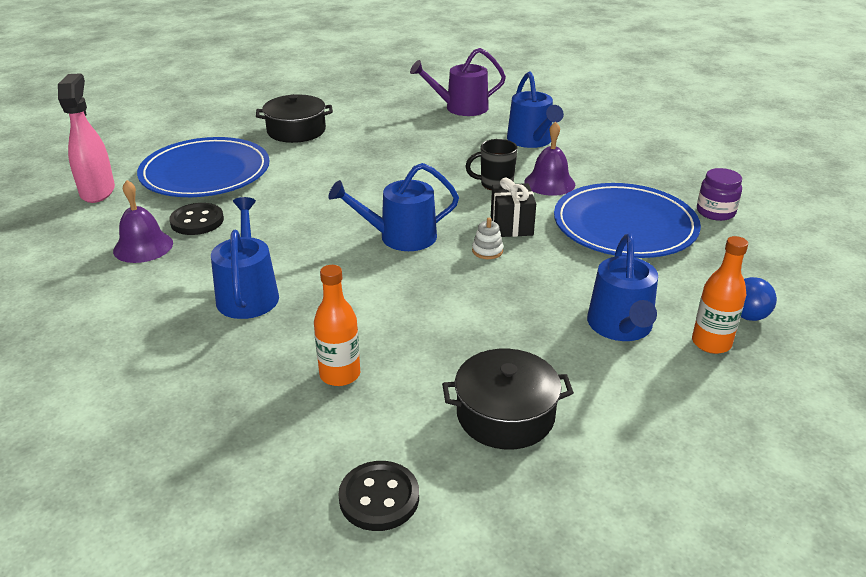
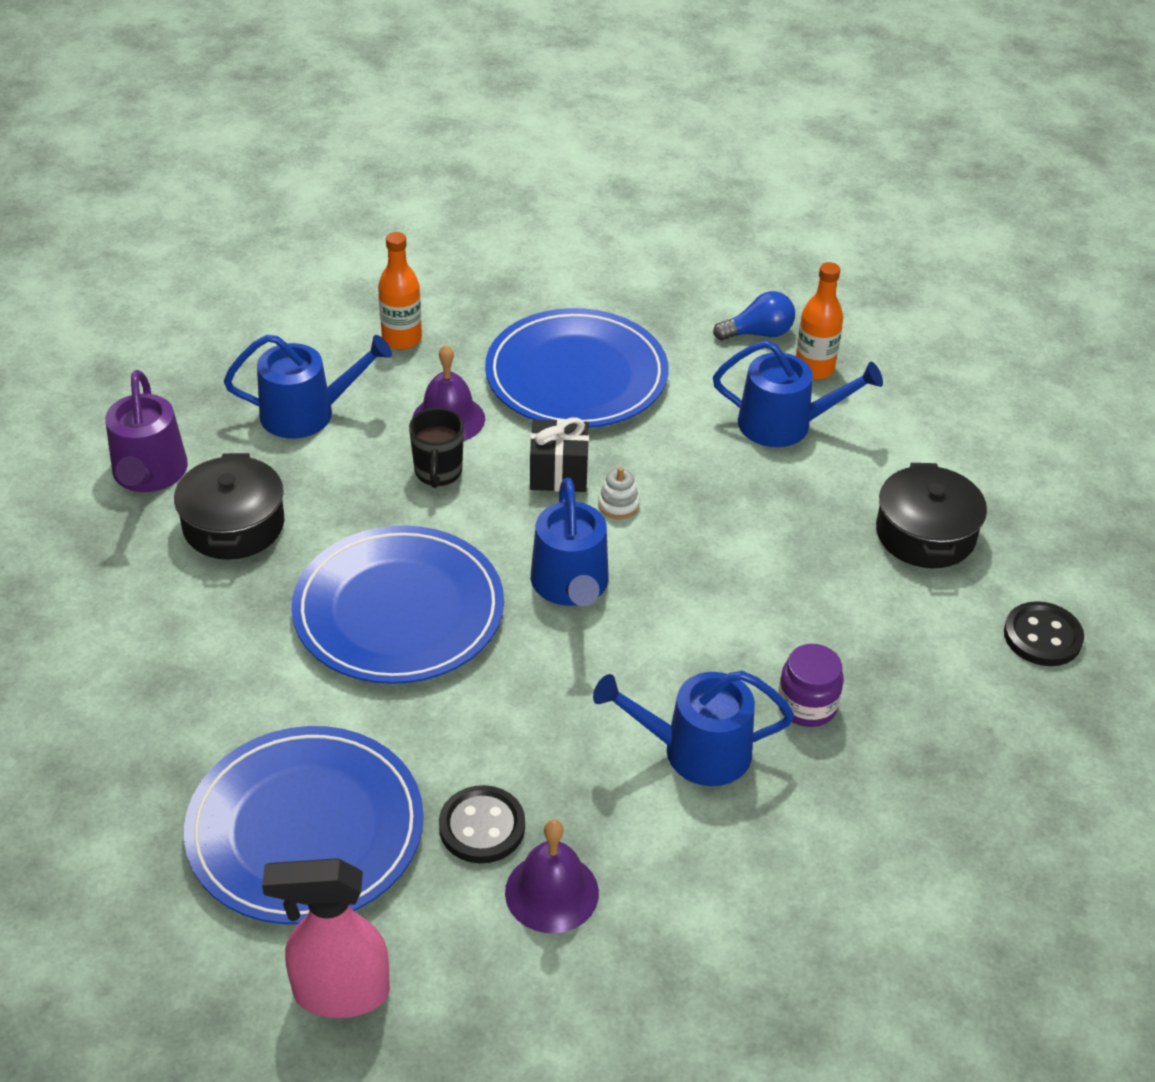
camera: 85 degrees left, 10 degrees up
(296, 131) = (166, 701): black pot -> black pot (233, 525)
(340, 374) = (864, 659): orange bottle -> orange bottle (402, 339)
(368, 182) = (398, 610): none -> blue plate
(715, 212) = (557, 295): purple jar -> purple jar (807, 705)

